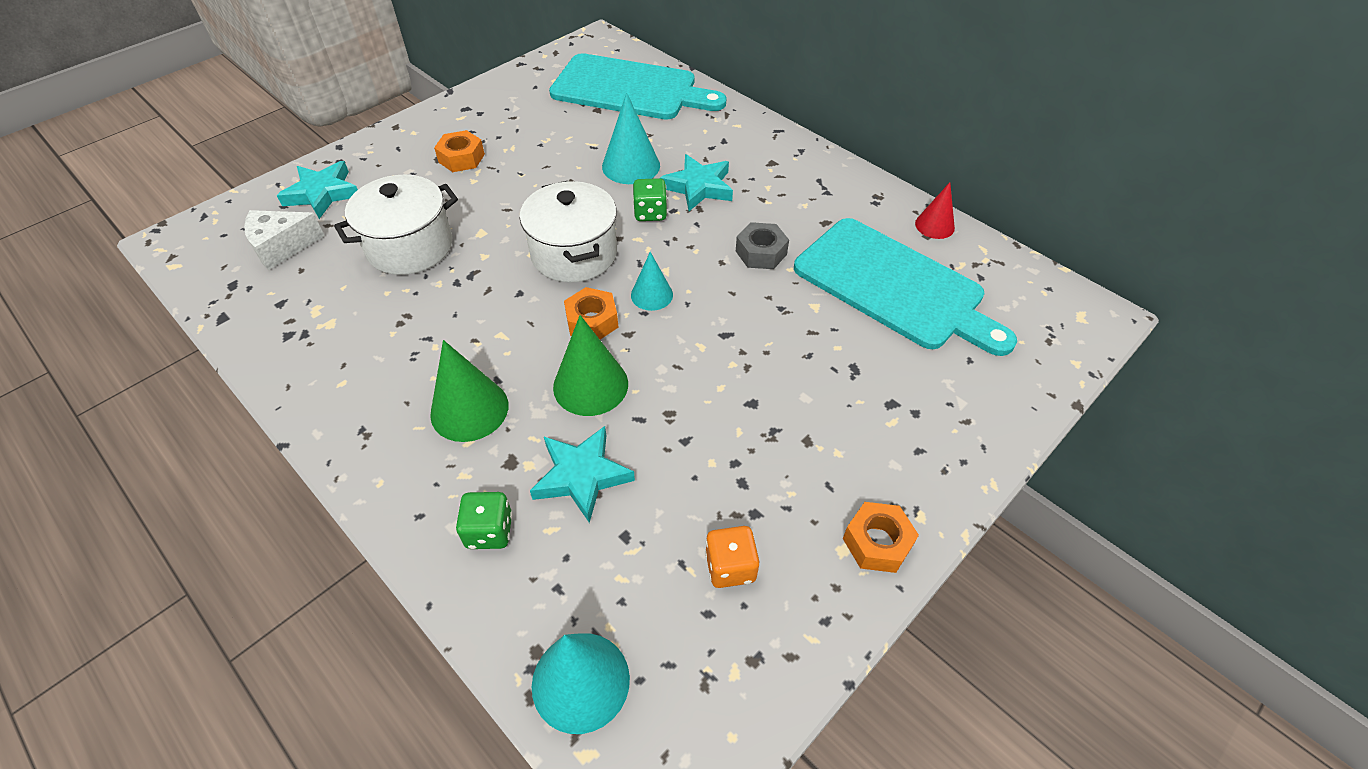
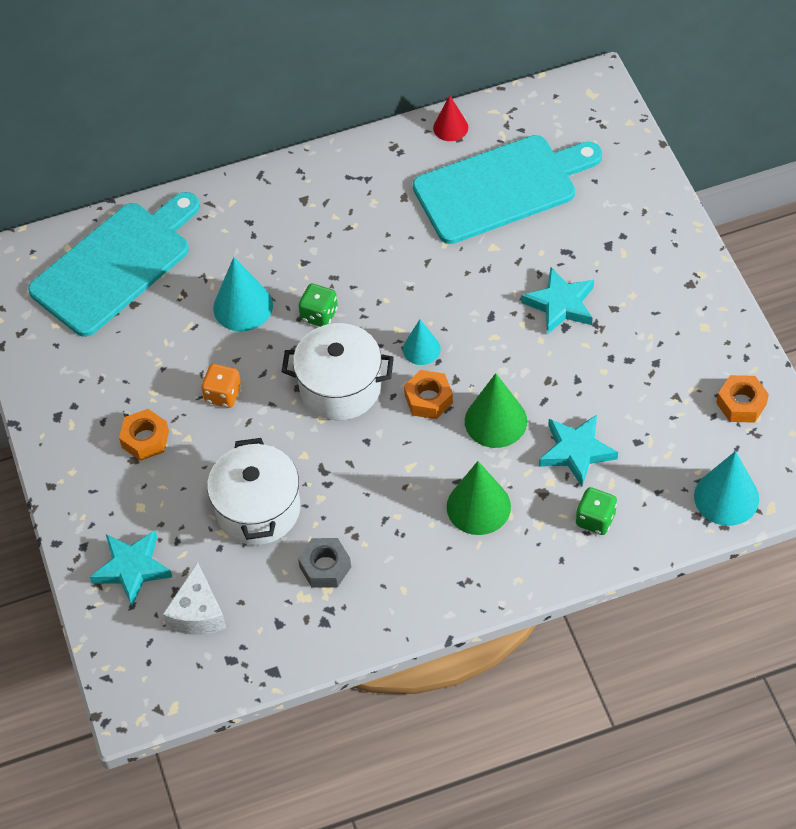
camera: 60 degrees left, 5 degrees up
(698, 187) = (305, 266): turquoise star -> turquoise star (560, 304)
(730, 567) = (688, 391): orange dice -> orange dice (223, 394)
(761, 253) = (415, 256): grey nut -> grey nut (325, 567)
(877, 542) = (708, 306): orange nut -> orange nut (741, 403)

